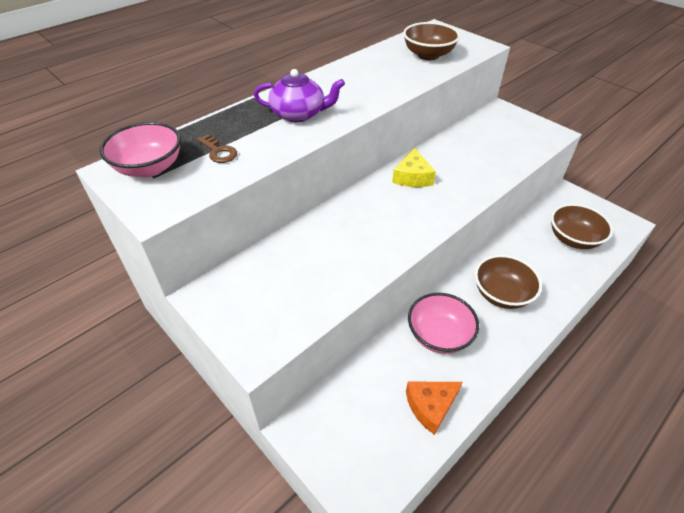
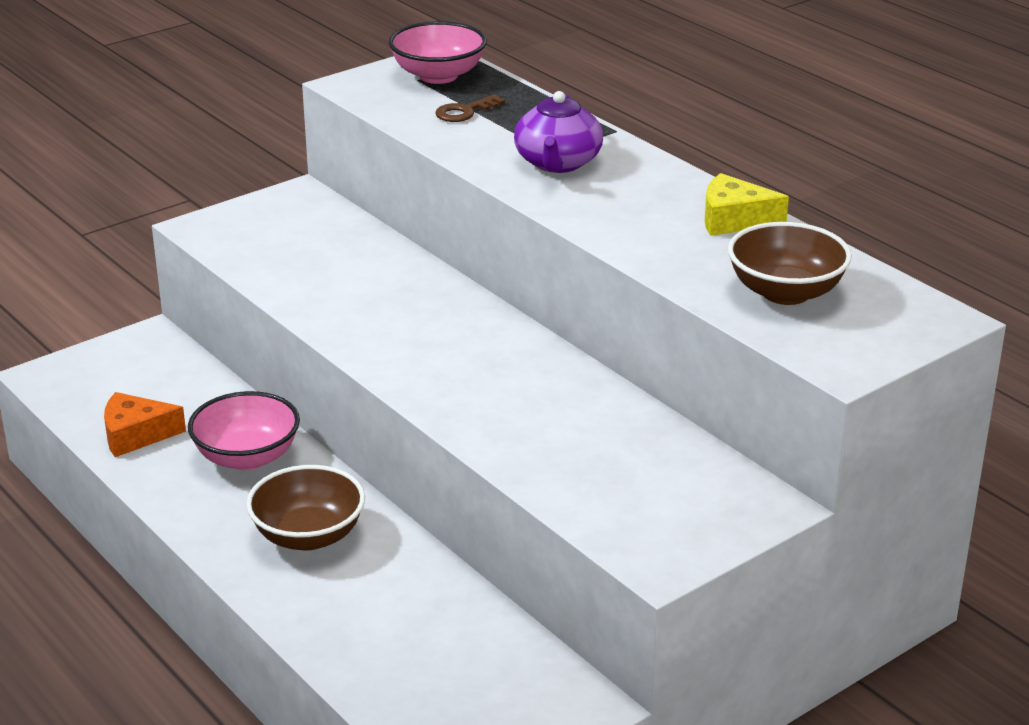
camera: 95 degrees right, 15 degrees down
(412, 177) = (516, 359): yellow cheese -> yellow cheese (734, 219)
(430, 406) = (136, 435): orange cheese -> orange cheese turned 75 degrees counterclockwise
(573, 239) = (428, 666): brown bowl -> none

